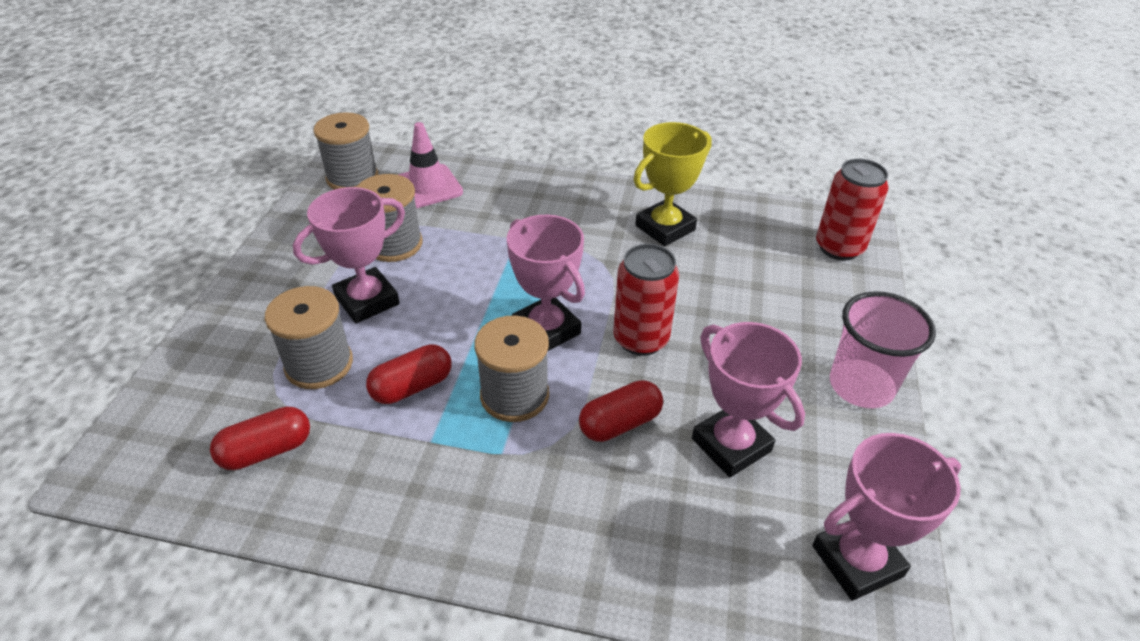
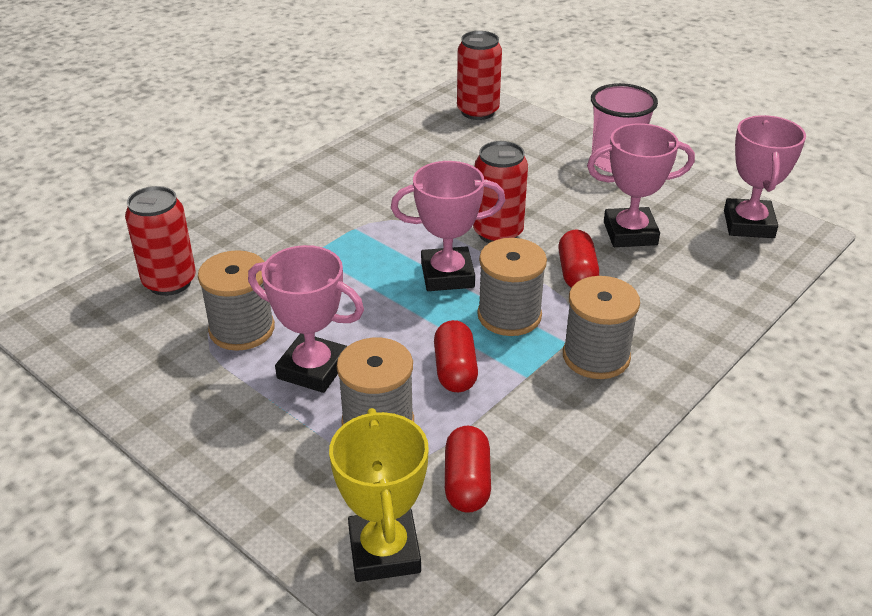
camera: 60 degrees left, 5 degrees down
(352, 178) = (90, 329): grey spool -> grey spool (596, 356)
(367, 300) = (313, 369): pink trophy -> pink trophy turned 60 degrees counterclockwise
(427, 187) = (169, 282): pink traffic cone -> red can
(665, 228) = (378, 173): yellow trophy -> yellow trophy (384, 551)

